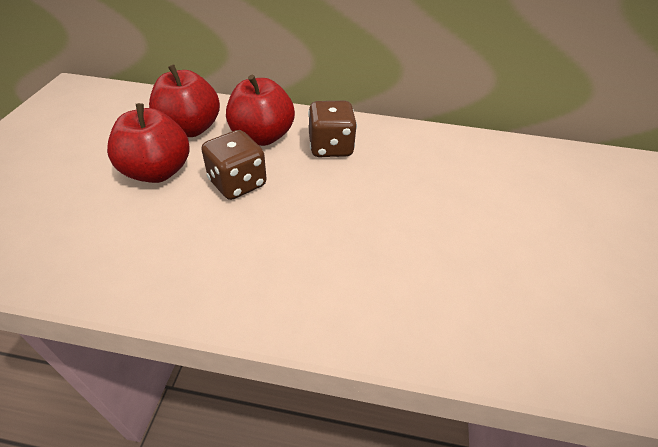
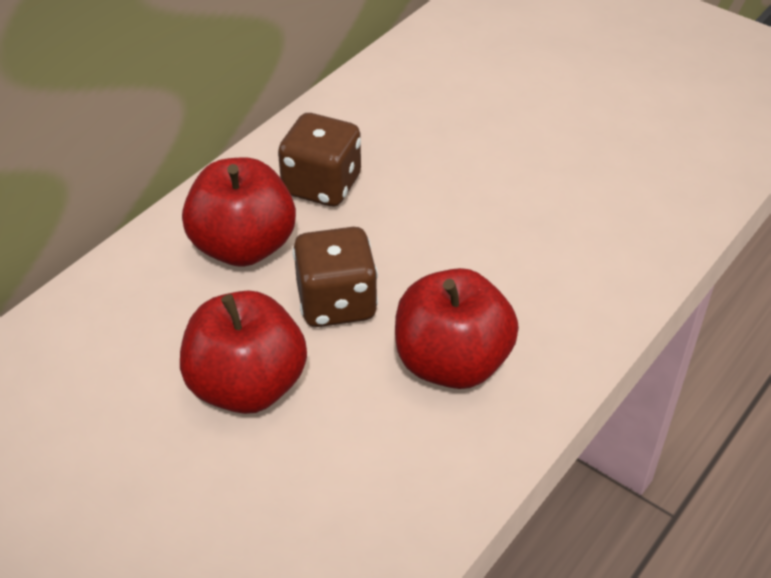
camera: 60 degrees left, 0 degrees up
(190, 129) = (158, 323): red apple -> red apple (452, 363)

